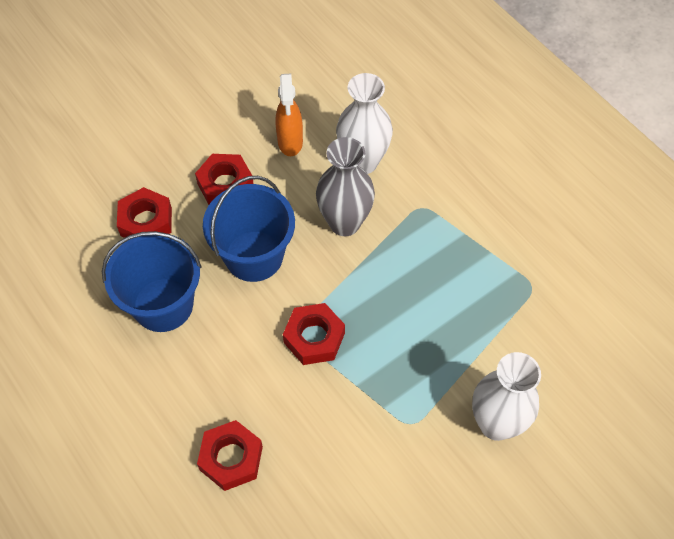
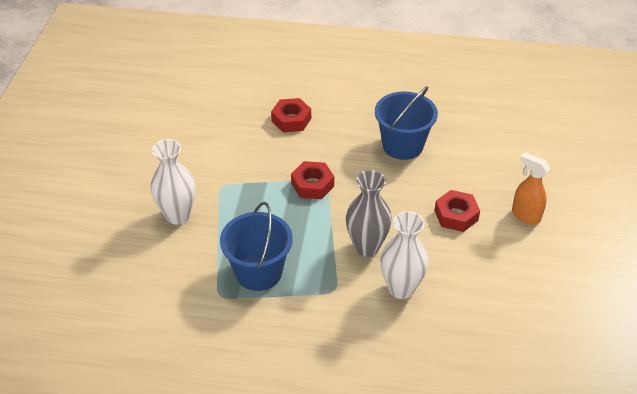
camera: 135 degrees right, 15 degrees down
(146, 222) = (466, 169): red nut -> none
(254, 256) = (391, 195): blue bucket -> blue bucket (258, 272)
(290, 142) = (457, 265): orange spray bottle -> orange spray bottle (525, 215)

